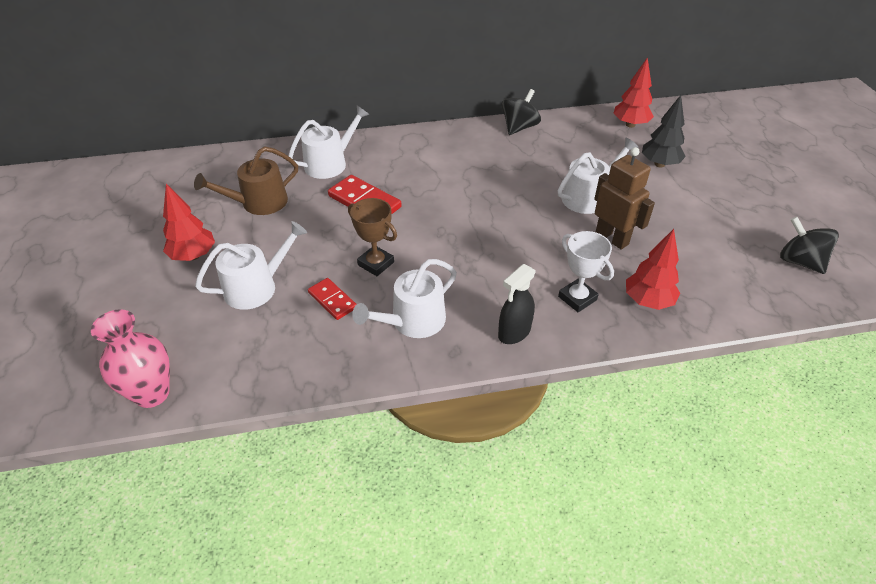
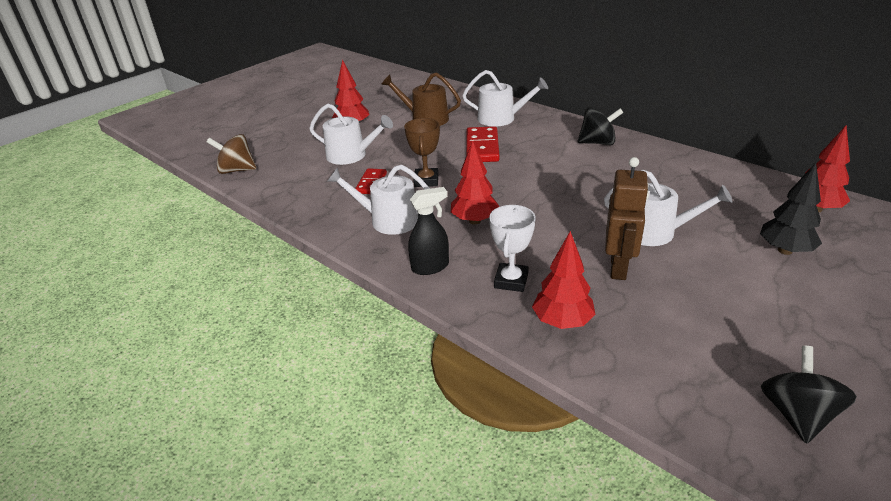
camera: 55 degrees right, 10 degrees down
(152, 393) = (236, 170): pink vase -> brown spinning top
(475, 271) = (474, 220): none -> red tree
(514, 333) = (430, 267): black spray bottle -> black spray bottle turned 150 degrees clockwise
(519, 127) = (687, 160): black spinning top -> black spinning top (597, 143)

